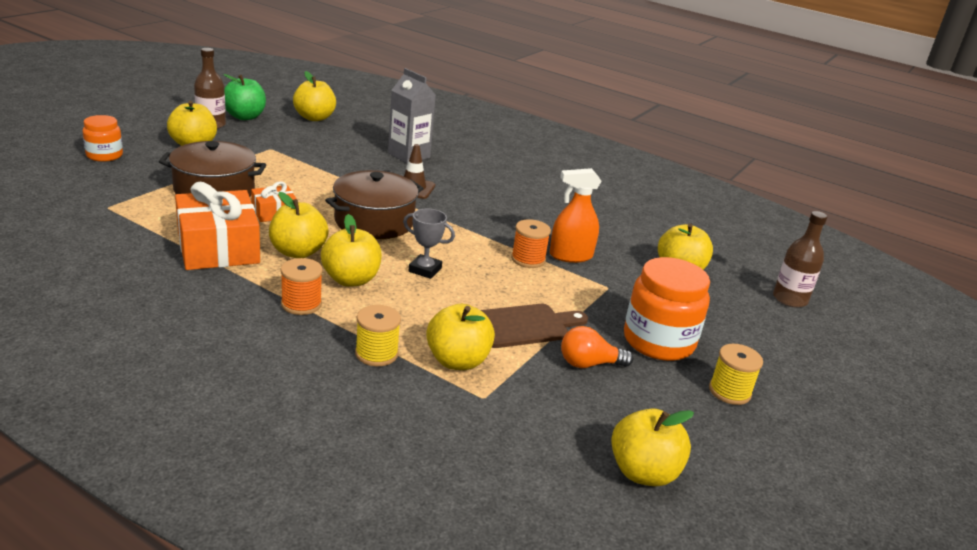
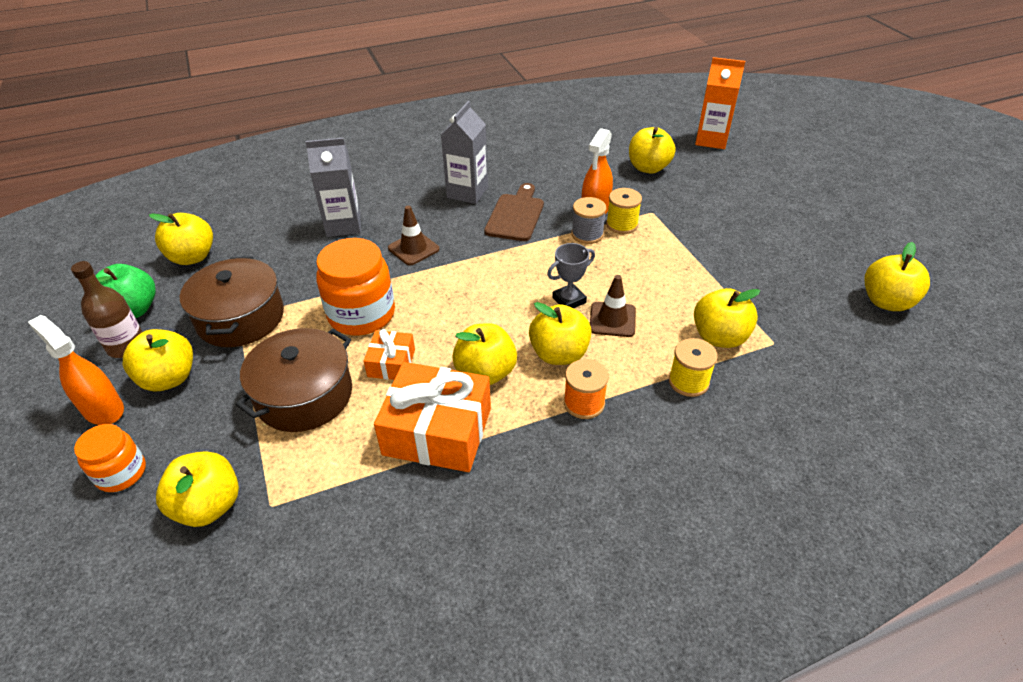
camera: 50 degrees left, 15 degrees up
(94, 188) = (209, 506): none -> yellow apple
(152, 135) = (103, 409): none -> orange spray bottle
(374, 221) = (461, 299): brown pot -> brown pot (240, 318)
(421, 296) = (612, 319): none -> brown traffic cone
(514, 192) = (467, 192): none -> grey carton
(525, 326) = (686, 279): brown cutting board -> brown cutting board (516, 215)
(528, 259) = (587, 234): orange spool -> grey spool
(589, 364) = (752, 269): orange light bulb -> none
(658, 341) = (737, 223): orange jar -> orange jar (361, 314)
(729, 391) = (809, 220): yellow spool -> yellow spool (622, 225)
(789, 299) = (711, 140): brown bottle -> orange carton

